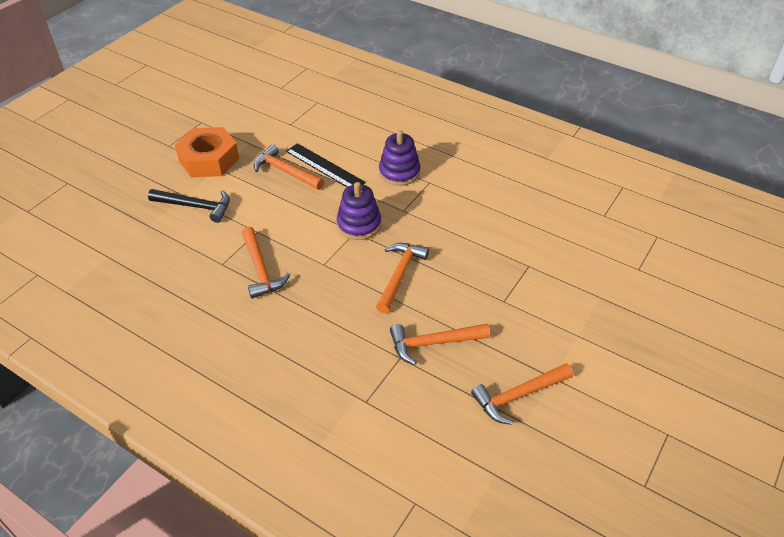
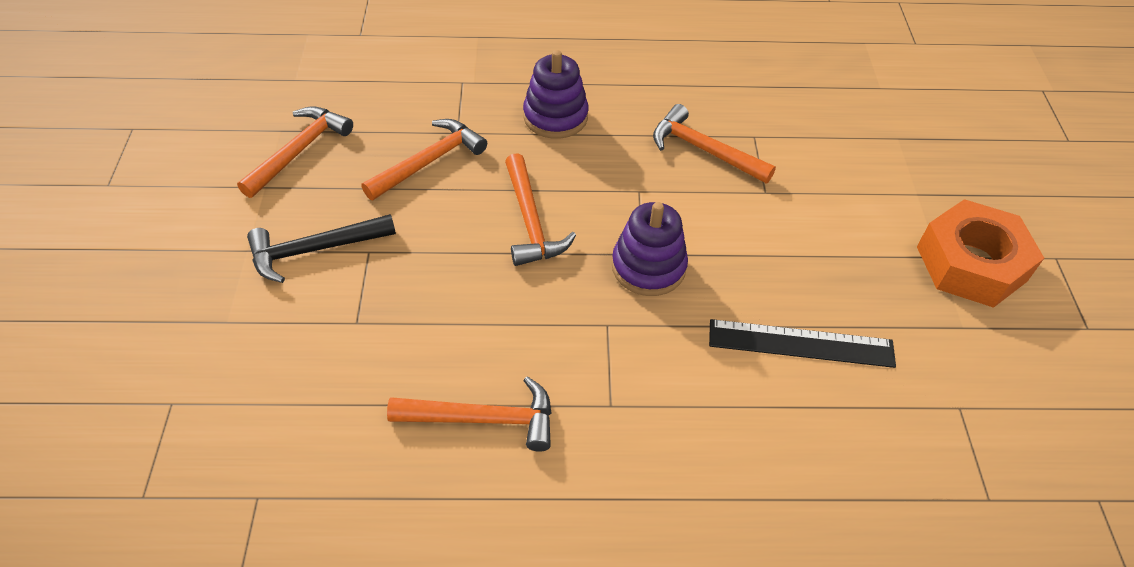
camera: 145 degrees right, 5 degrees up
(195, 206) = (881, 186): black hammer -> black hammer (315, 250)
(285, 171) = (845, 302): orange hammer -> orange hammer (483, 419)
(399, 172) = (676, 399): purple stacking toy -> purple stacking toy (555, 117)

